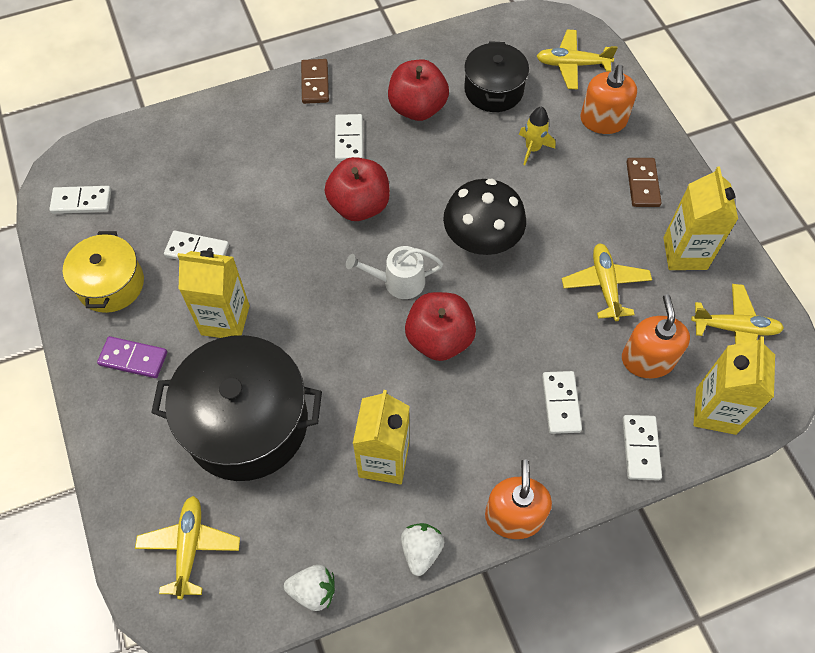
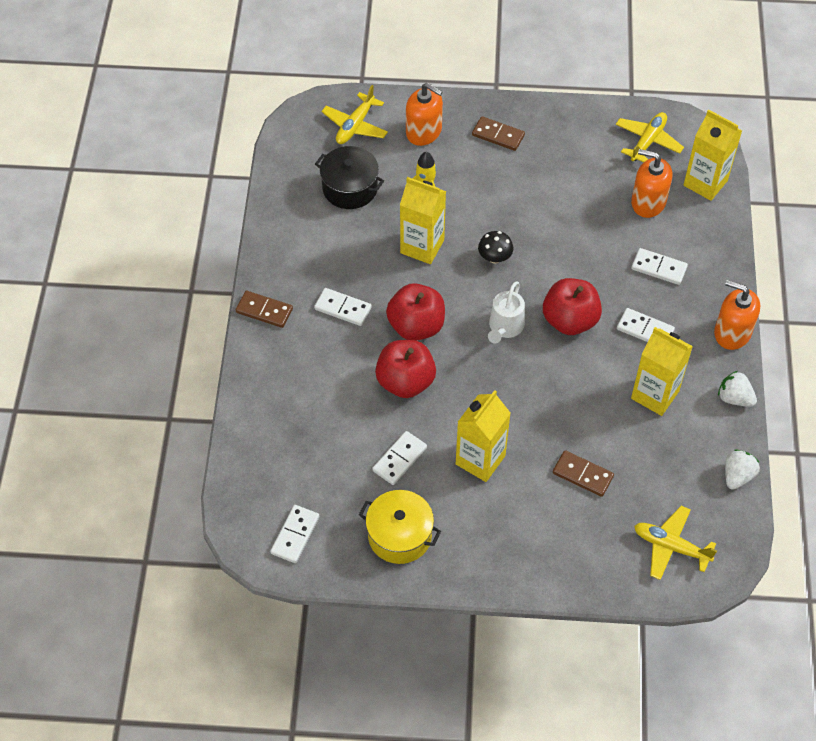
camera: 65 degrees left, 5 degrees down
(133, 358) = (484, 539): purple domino -> none
(246, 423) = (582, 475): black pot -> brown domino
(417, 108) = (337, 247): red apple -> red apple (405, 382)
(481, 240) = (494, 257): black mushroom -> black mushroom, size x0.50
(605, 285) = (575, 199): yellow plane -> none
(641, 448) = (714, 237): white domino -> white domino (645, 329)
(685, 253) = (572, 139): yellow carton -> yellow carton (422, 246)

